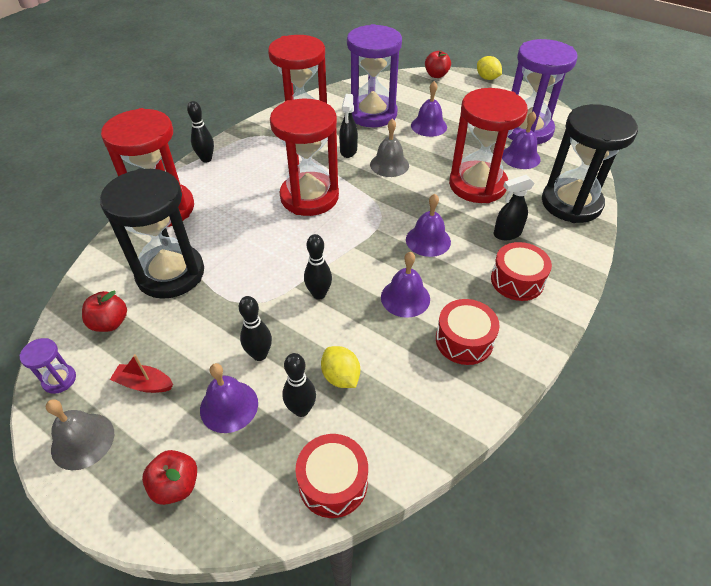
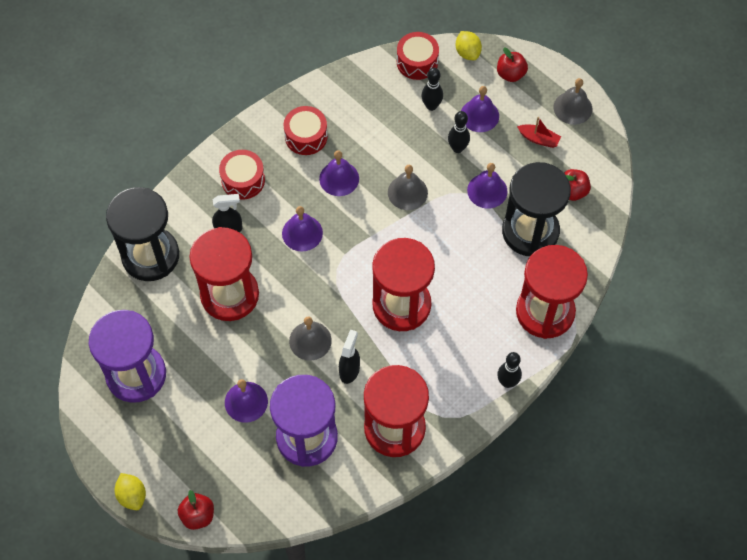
camera: 170 degrees left, 15 degrees up
(59, 380) = (599, 151): purple hourglass -> none
(319, 294) = (407, 192): black bowling pin -> grey bell
(341, 377) = (401, 123): yellow lemon -> yellow lemon (467, 53)
(520, 157) = (166, 330): purple bell -> purple bell (487, 190)

